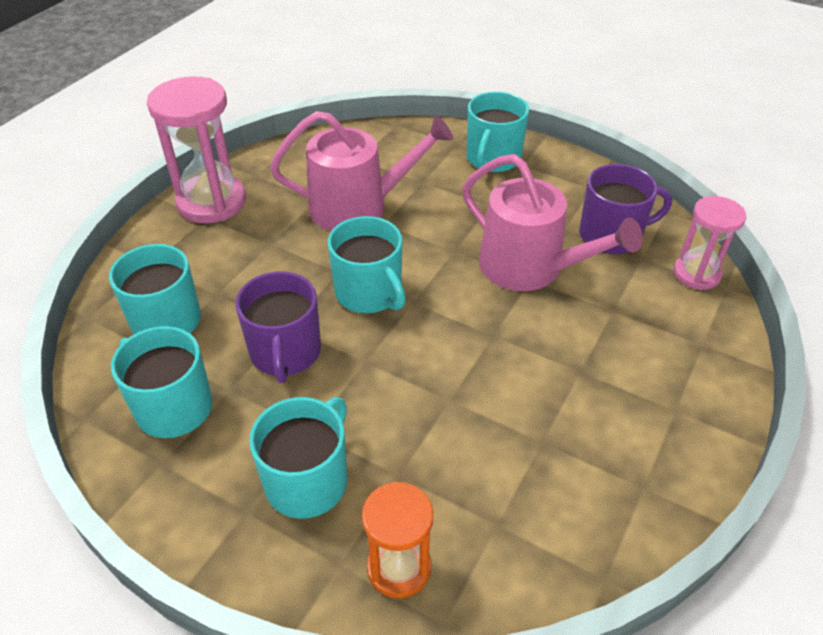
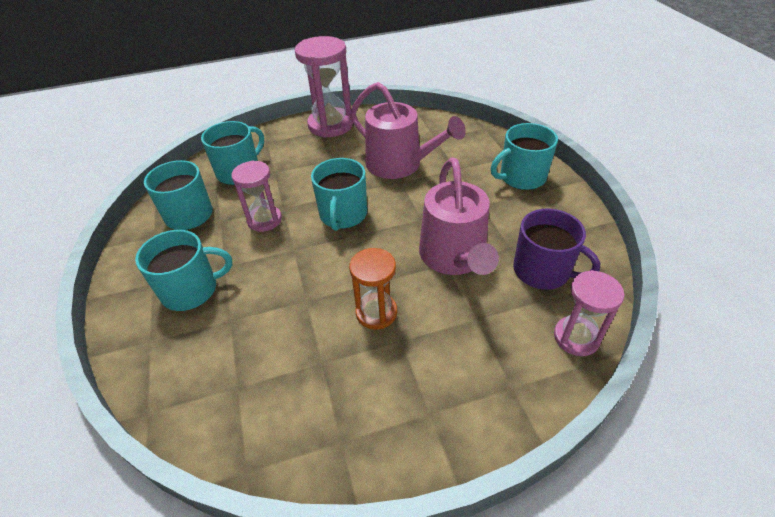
camera: 45 degrees right, 0 degrees up
(285, 352) = (264, 220): purple mug -> pink hourglass
(399, 567) = (168, 366): orange hourglass -> orange hourglass (376, 312)

